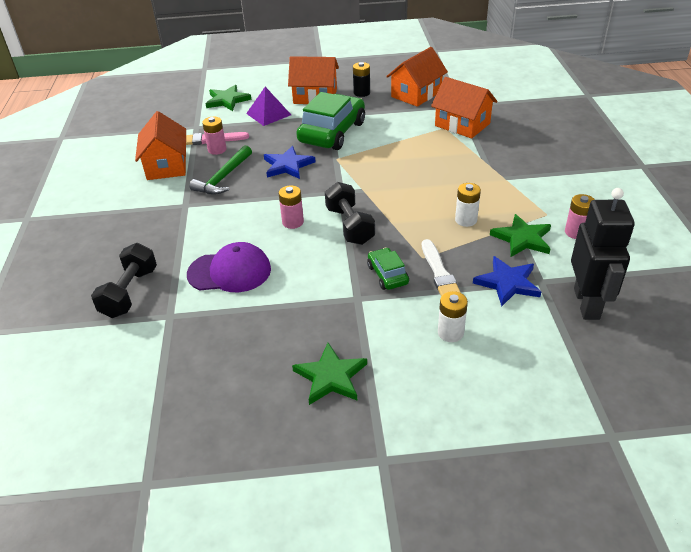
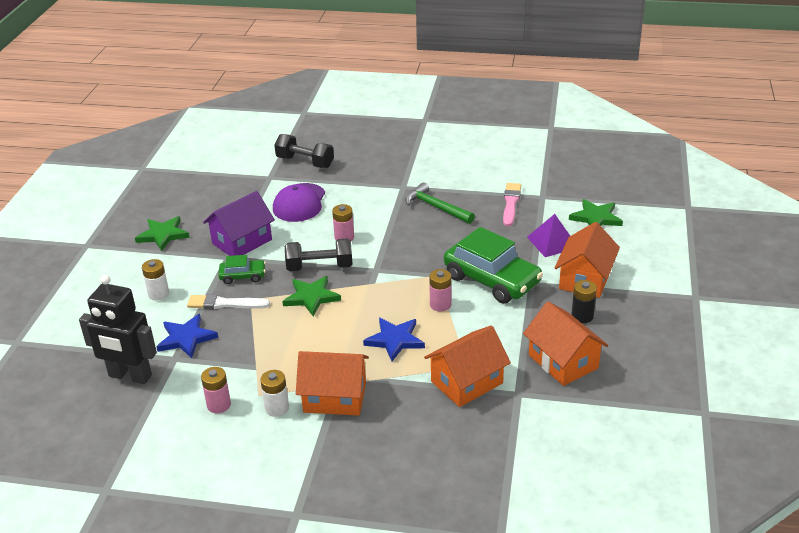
camera: 105 degrees right, 5 degrees down
(166, 165) = (473, 179): orange house -> orange house (335, 397)
(217, 149) = (489, 206): pink battery -> pink battery (440, 305)
(288, 165) = (439, 244): blue star -> blue star (395, 340)
(323, 296) = (242, 241): none -> purple house
(466, 220) = (284, 337): white battery -> white battery (277, 408)
(522, 238) = (234, 365): green star -> green star (311, 297)

